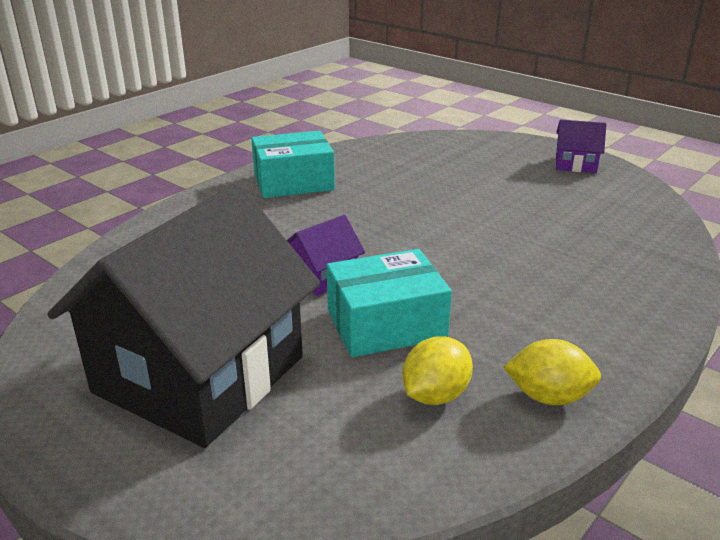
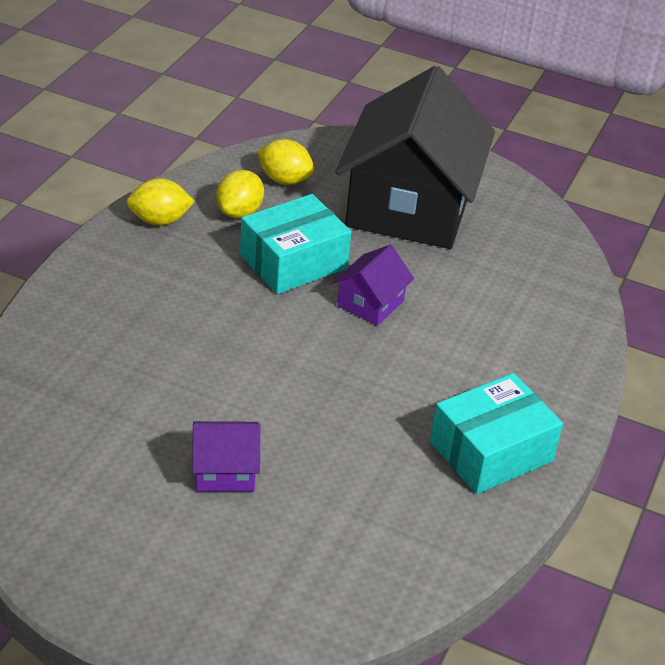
camera: 160 degrees right, 10 degrees up
(352, 441) = (284, 180): none -> yellow lemon
(575, 164) = (102, 570): purple house -> purple house (225, 471)

